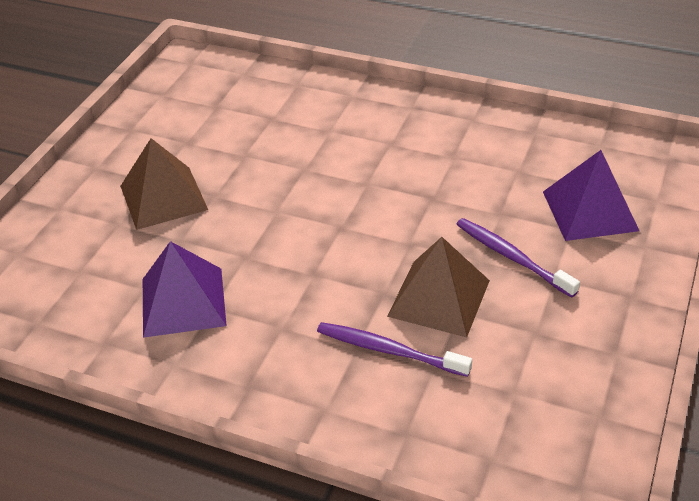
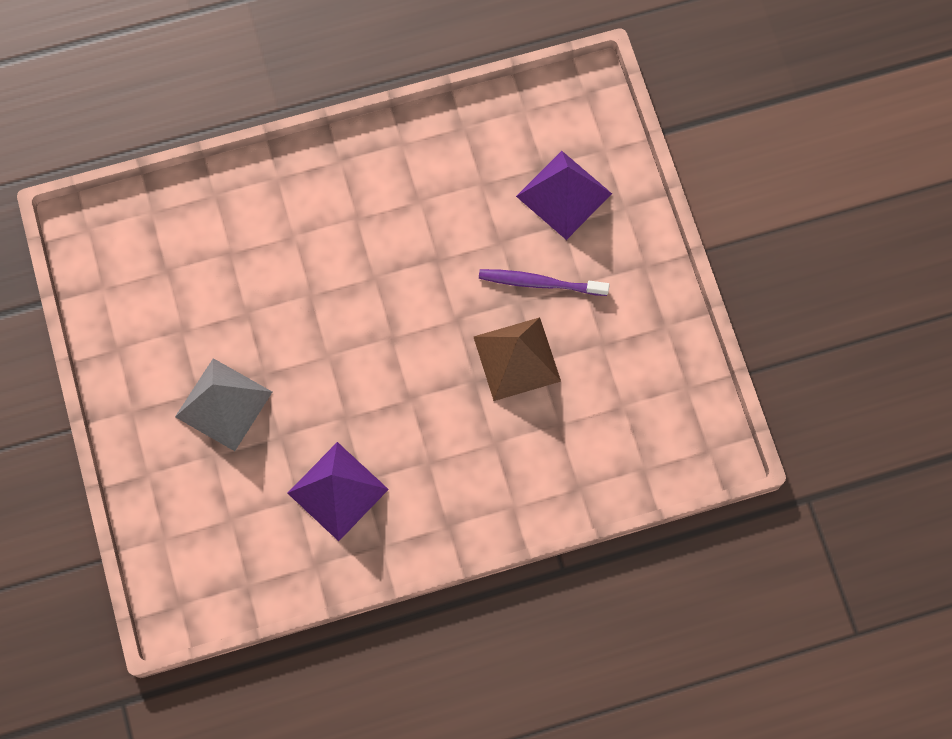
camera: 40 degrees left, 30 degrees up
(163, 197) = (223, 404): brown pyramid -> grey pyramid
(388, 350) = (517, 429): purple toothbrush -> none

